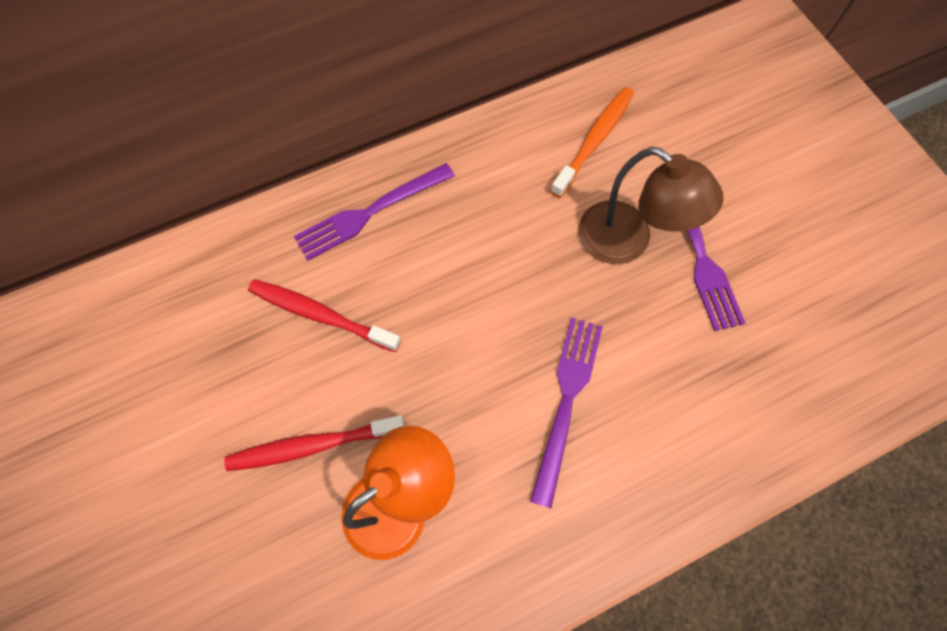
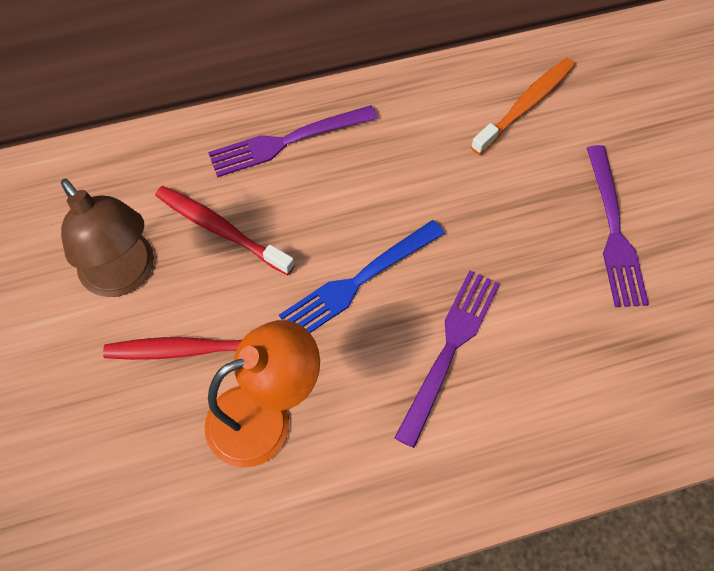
camera: 10 degrees right, 5 degrees down
(466, 347) = (358, 282): none -> blue fork
(627, 242) = (540, 208): brown lamp -> brown lamp (125, 275)

